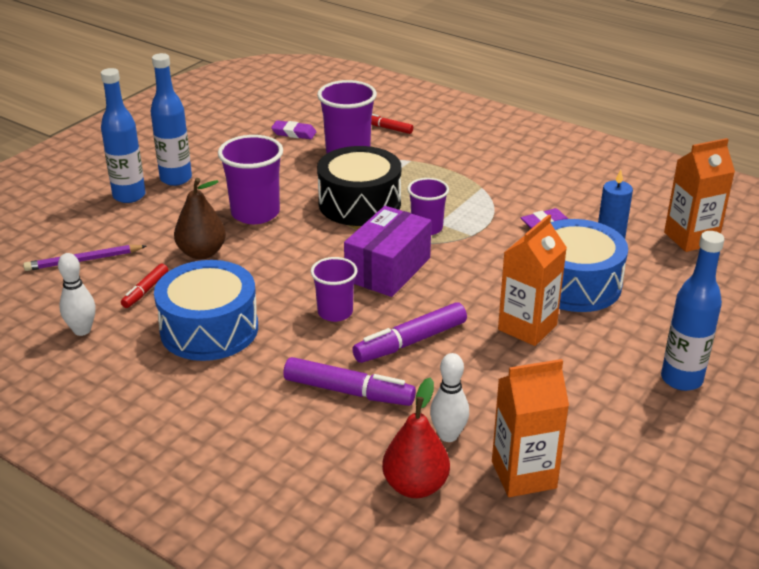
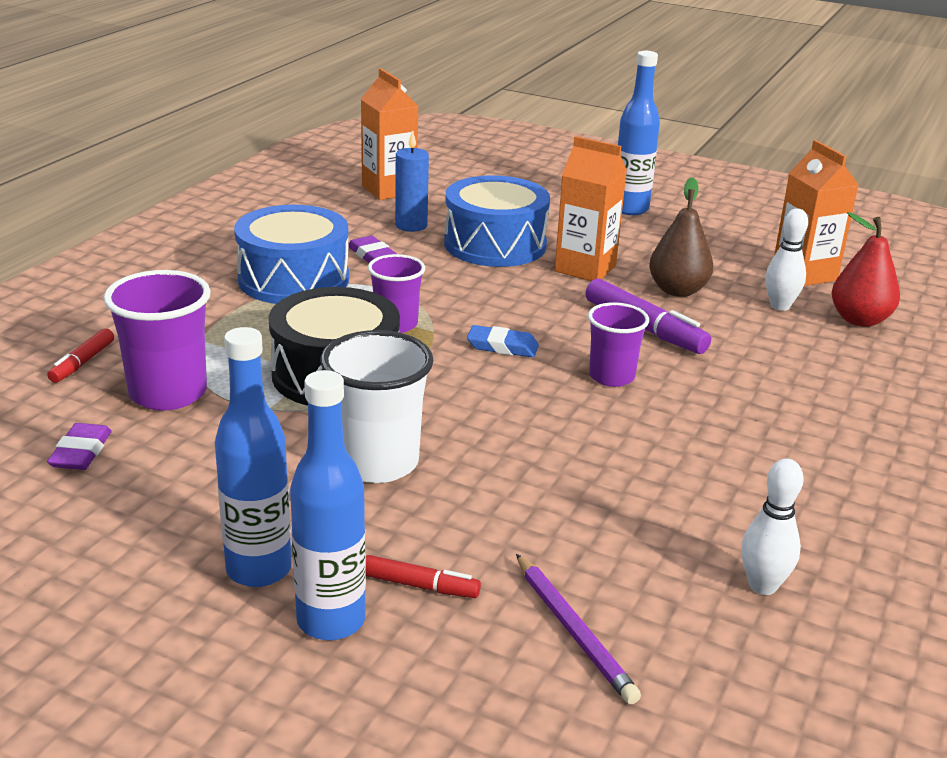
camera: 100 degrees left, 5 degrees down
(145, 291) = (633, 540): red marker -> red marker (420, 586)
(202, 253) = (509, 500): brown pear -> brown pear (677, 290)
(209, 329) = (695, 466): blue drum -> blue drum (293, 279)
(255, 213) = (377, 463): purple cup -> white cup
(349, 391) = (752, 359): purple marker -> none
(388, 269) = (502, 346): purple box -> blue eraser

